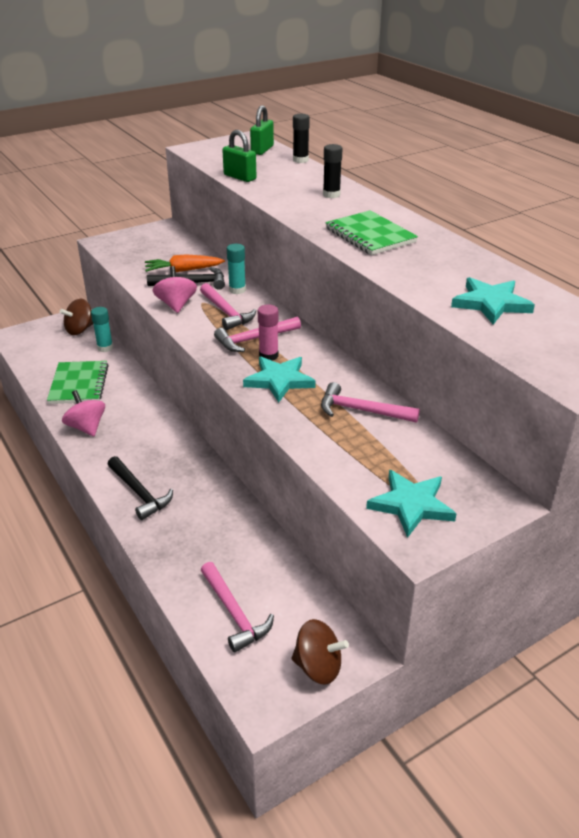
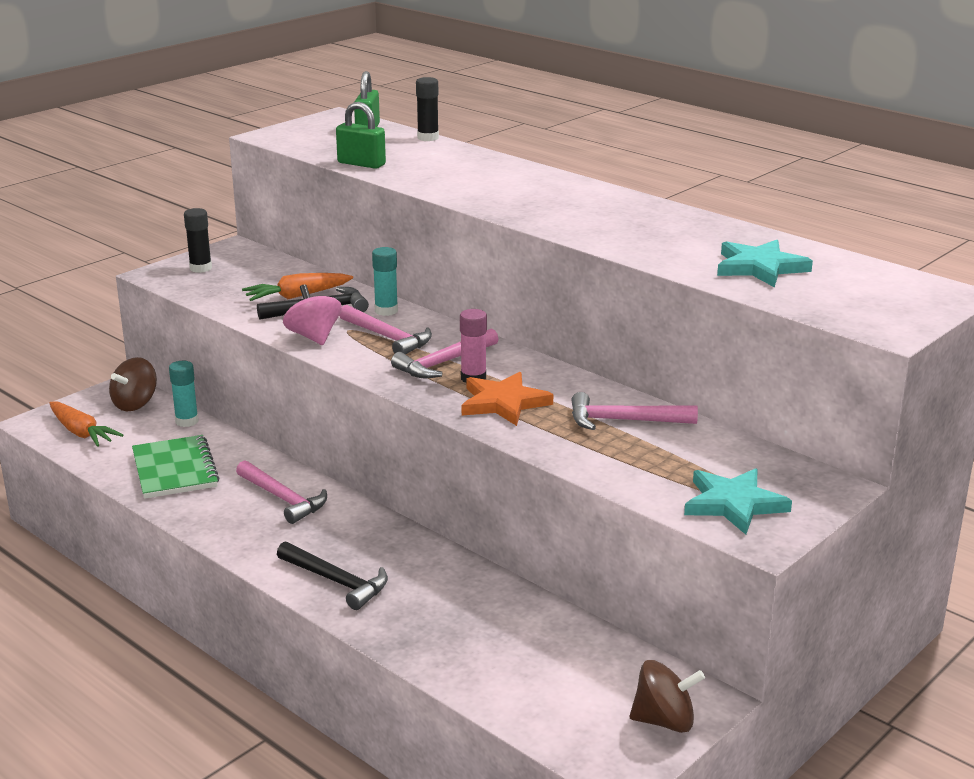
camera: 15 degrees left, 10 degrees down
(36, 347) = (81, 433): none -> orange carrot
(86, 427) = (217, 518): pink spinning top -> none
(234, 613) = (534, 687): pink hammer -> pink hammer (283, 499)
(279, 380) = (503, 403): turquoise star -> orange star
(331, 195) = (496, 173): black glue stick -> black glue stick (200, 268)
(370, 235) = (574, 213): green notebook -> none

